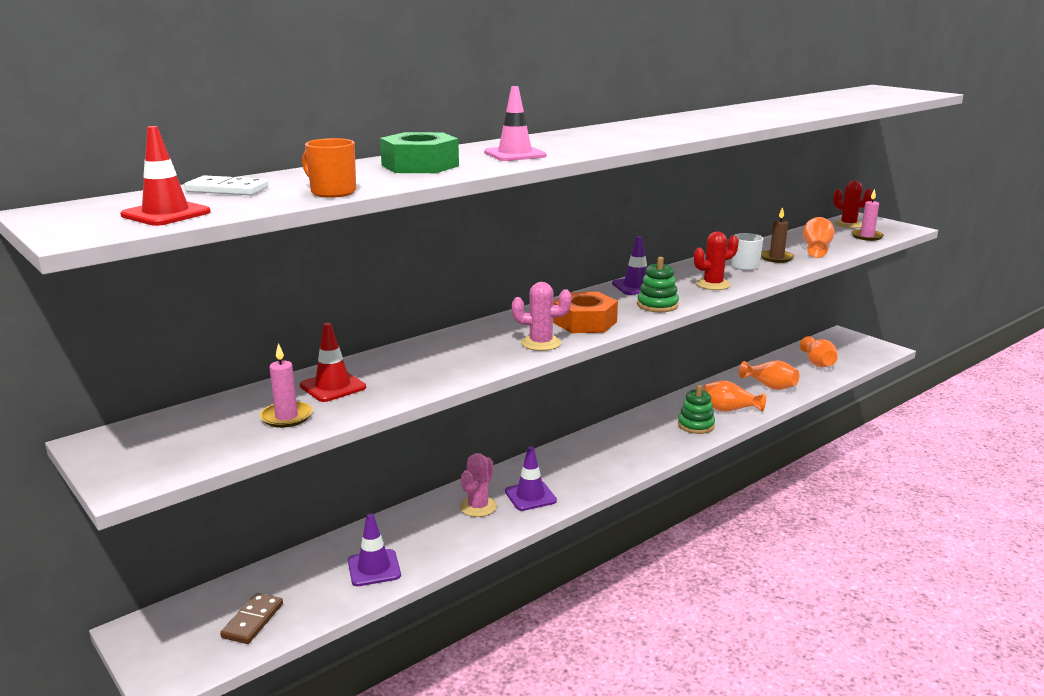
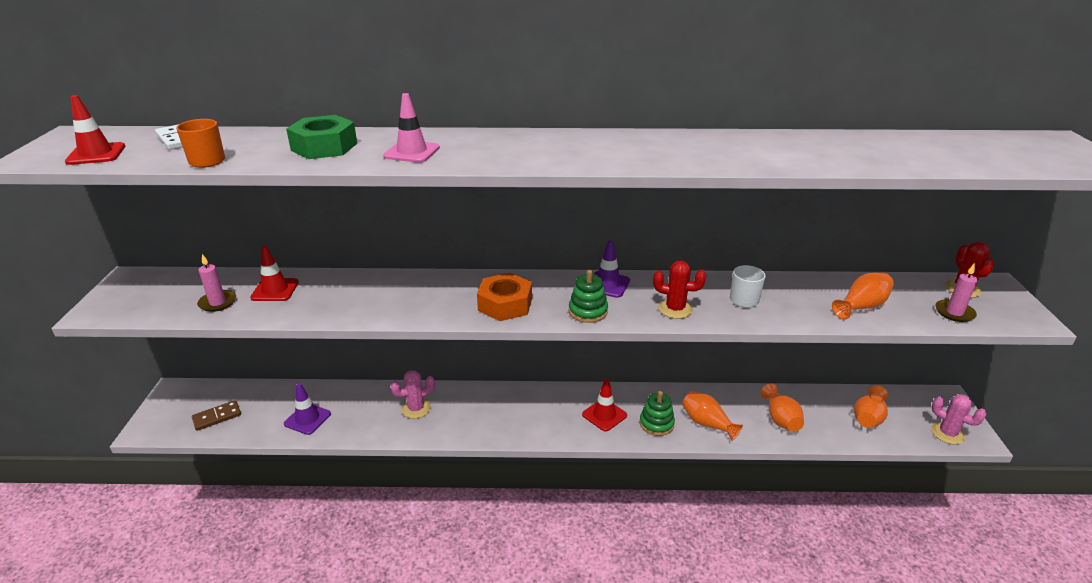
camera: 40 degrees right, 10 degrees up
(530, 496) = (456, 419): purple traffic cone -> none
(541, 343) = (441, 311): pink cactus -> pink cactus (947, 433)
(649, 437) = (604, 415): none -> red traffic cone
(776, 258) = (795, 302): brown candle -> none

